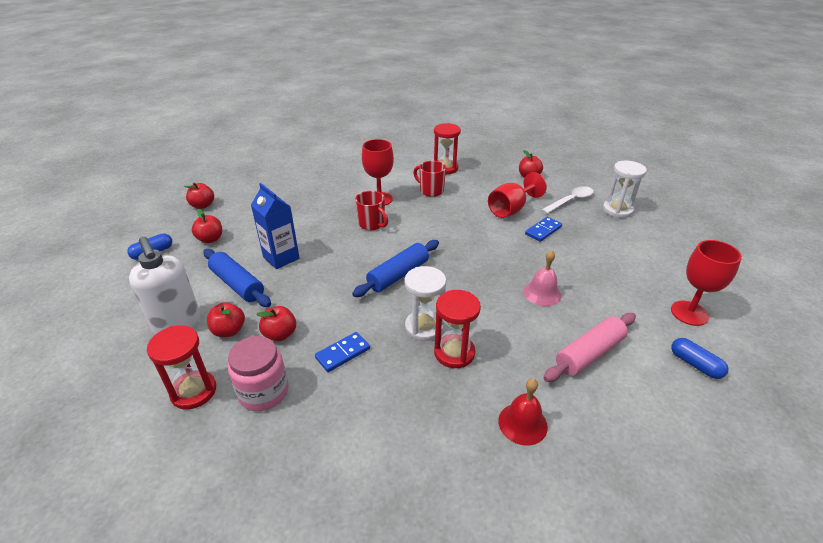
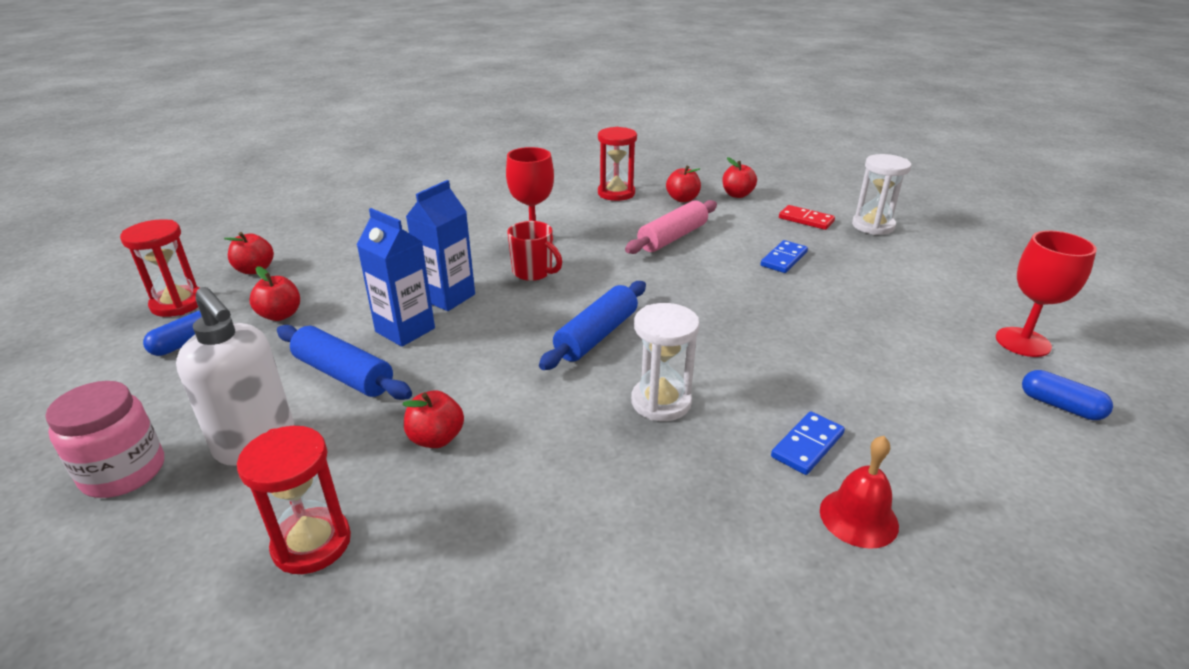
camera: 10 degrees left, 5 degrees down
(229, 331) = (348, 443): red apple -> red apple (682, 199)
(263, 392) = (434, 528): pink jar -> pink jar (124, 472)
(313, 237) = (447, 297): none -> blue carton
(342, 353) = (547, 454): blue domino -> blue domino (807, 445)
(431, 191) = (606, 223): red mug -> none
(454, 353) = (719, 432): red hourglass -> red hourglass (178, 304)
(511, 210) = (728, 237): red goblet -> none
(542, 293) = (814, 338): pink bell -> none
(570, 201) = (806, 220): white spoon -> red domino
(589, 354) = (913, 410): pink rolling pin -> pink rolling pin (672, 238)

